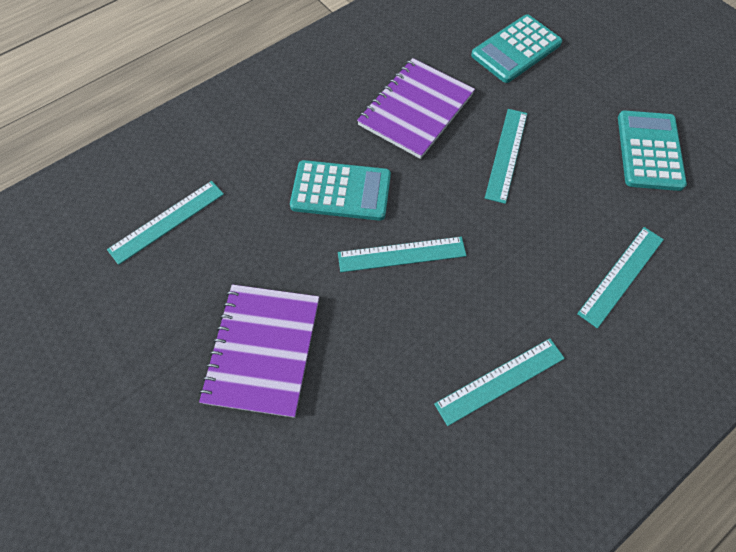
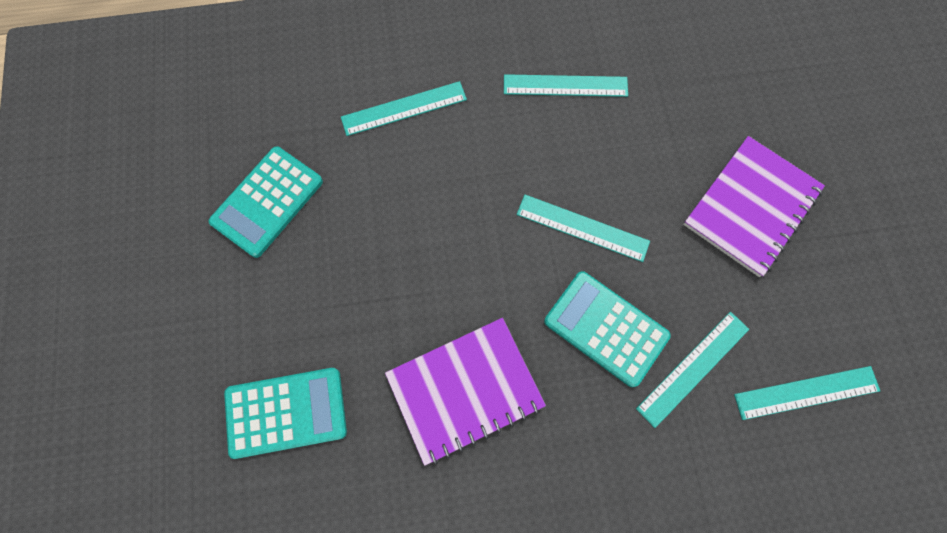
camera: 150 degrees left, 10 degrees up
(506, 154) = (409, 276): turquoise ruler -> turquoise ruler (693, 368)

